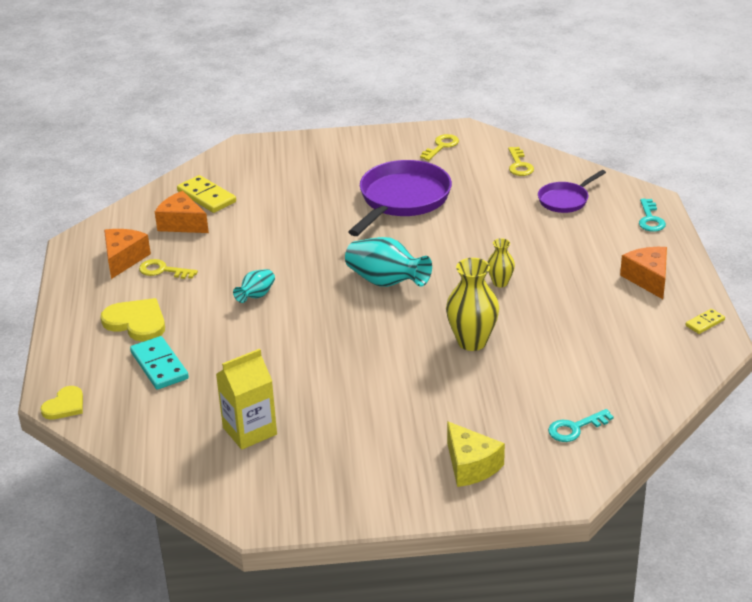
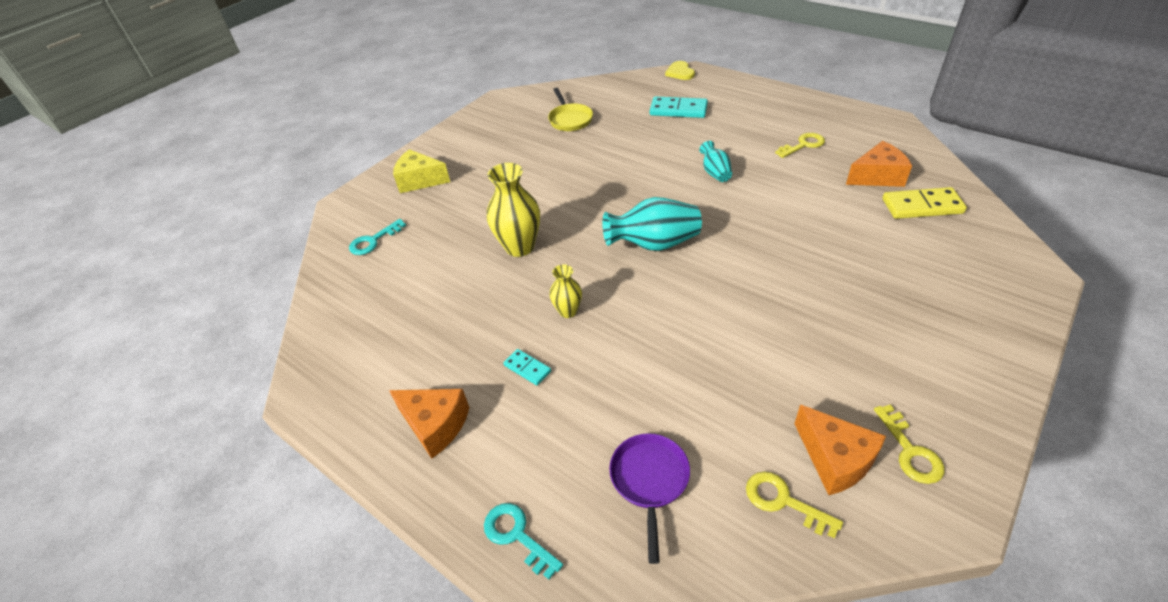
camera: 135 degrees right, 10 degrees up
(124, 259) = (841, 134): orange cheese -> orange cheese (835, 459)
(136, 322) = (742, 116): yellow heart -> none
(249, 431) = (570, 119): yellow carton -> yellow pan
(402, 200) = (793, 332): purple pan -> none
(564, 271) = (527, 368): none -> turquoise domino
(575, 428) = (373, 241): turquoise key -> turquoise key turned 150 degrees counterclockwise
(705, 323) = (333, 410): yellow domino -> none

